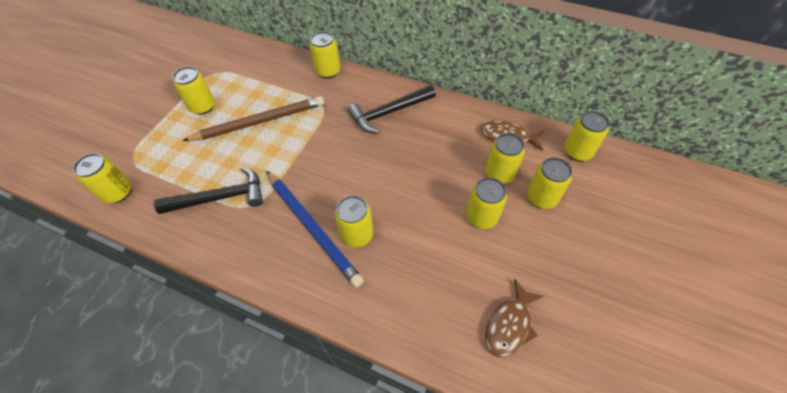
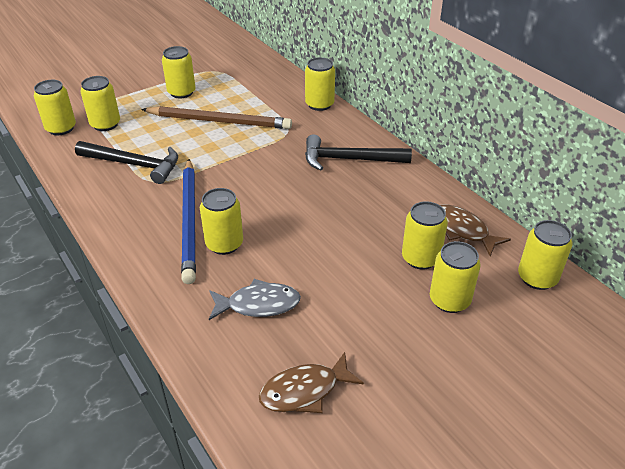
camera: 30 degrees right, 15 degrees down
(424, 273) = (258, 304): none -> grey fish
(481, 217) = (363, 286): yellow can -> yellow can (105, 124)

